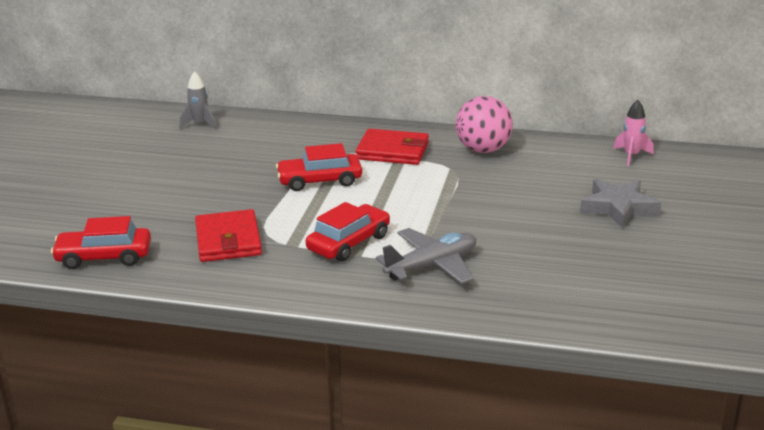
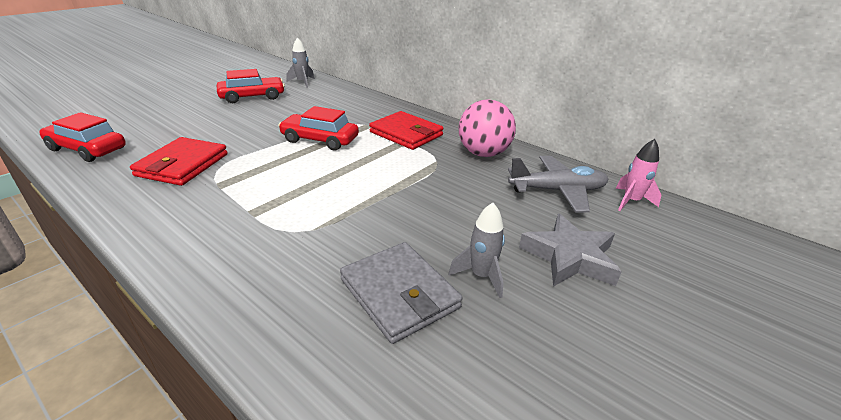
camera: 25 degrees right, 5 degrees up
(349, 243) = (262, 200): red car -> red car (252, 97)
(432, 266) = (298, 253): grey plane -> grey plane (557, 191)
(531, 264) = (399, 294): none -> grey wallet
(572, 237) = (481, 276): none -> grey rocket

